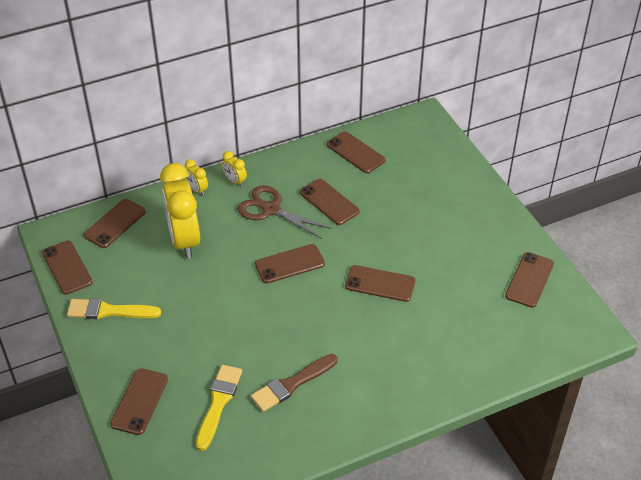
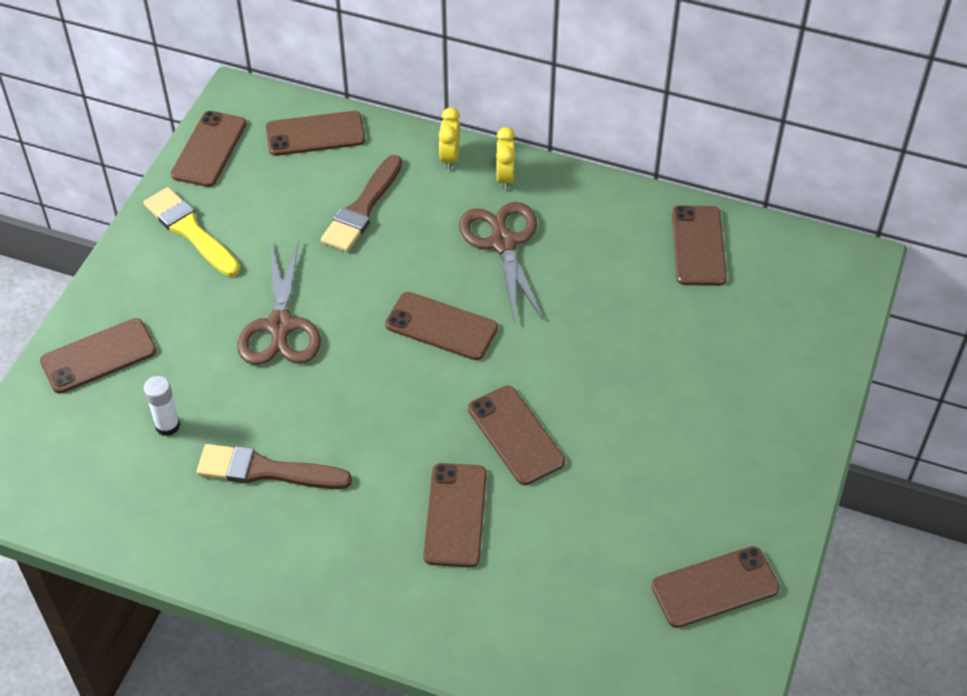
camera: 45 degrees right, 5 degrees up
(184, 240) = (362, 208): yellow clock -> brown brush
(214, 319) = (280, 326): none -> brown scissors
(218, 403) = (167, 426): yellow brush -> white glue stick
(329, 202) = (584, 285): brown phone -> brown phone (455, 515)

